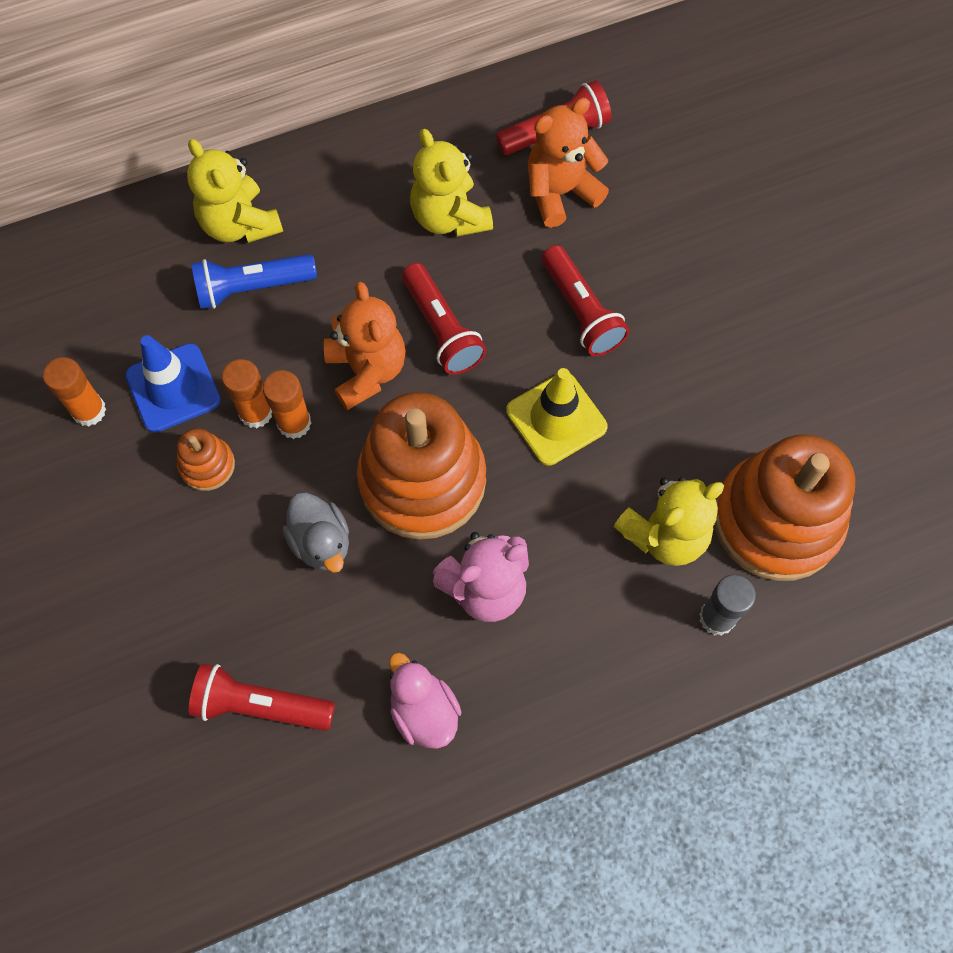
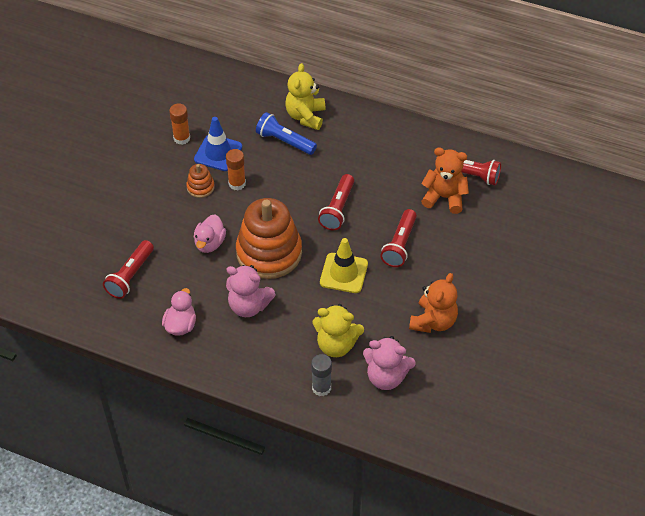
camera: 45 degrees right, 15 degrees down
(260, 705) = (130, 276): red flashlight -> red flashlight turned 120 degrees counterclockwise
(294, 423) = (246, 197): orange glue stick -> none
(321, 542) = (210, 243): grey duck -> pink duck
(367, 371) = (293, 201): orange teddy bear -> orange teddy bear (433, 321)
(449, 217) = (388, 173): yellow teddy bear -> none
(776, 520) = (386, 377): orange stacking toy -> pink teddy bear

